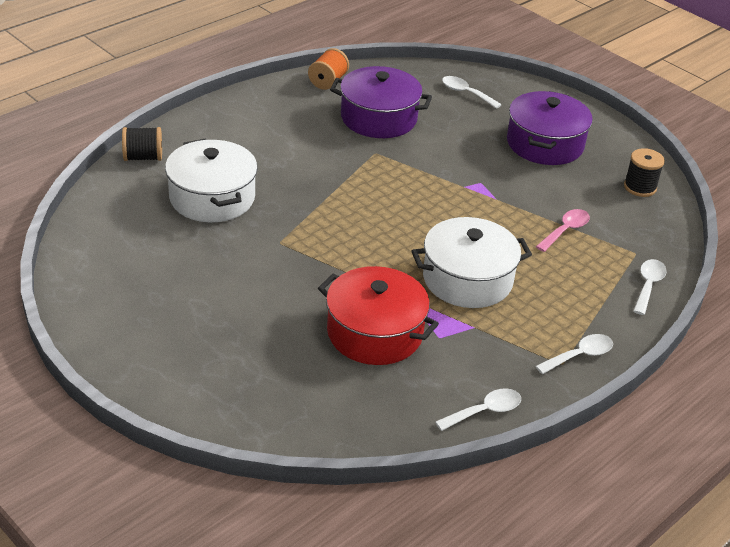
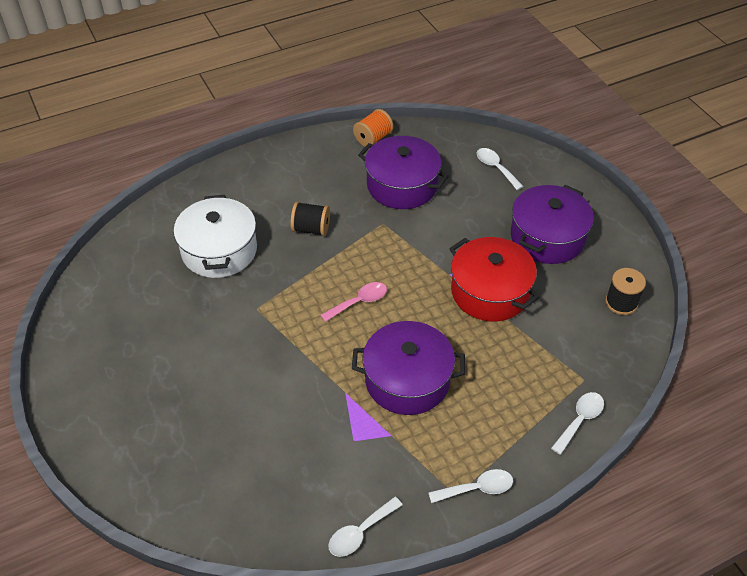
camera: 20 degrees right, 10 degrees up
(143, 157) = (180, 198): black spool -> black spool (311, 229)
(374, 333) = (298, 423): red pot -> red pot (490, 292)
(467, 279) = (407, 380): white pot -> purple pot
(485, 411) = (360, 532): white spoon -> white spoon turned 150 degrees clockwise
(565, 230) = (525, 341): pink spoon -> pink spoon (359, 302)

